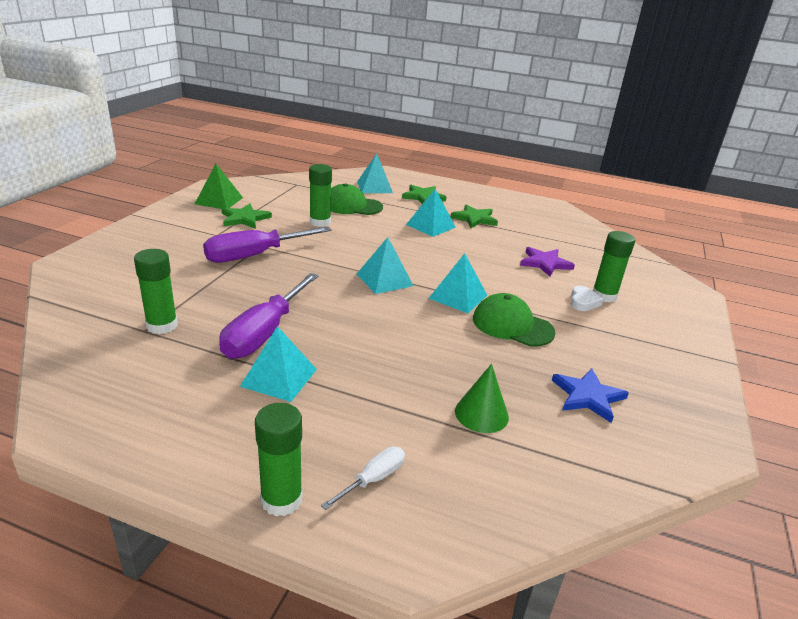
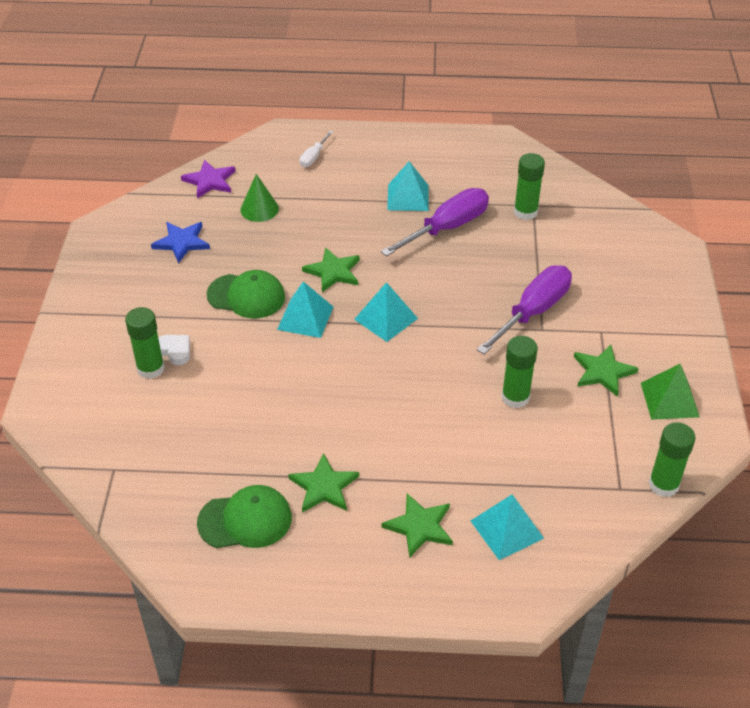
camera: 165 degrees right, 15 degrees up
(265, 332) = (446, 228): purple screwdriver -> purple screwdriver turned 45 degrees clockwise
(281, 499) = (356, 137): green glue stick -> green glue stick (663, 485)
(352, 206) = (503, 454): green cap -> green cap (245, 520)
(415, 324) = (333, 272): none -> green star
(431, 226) = (377, 442): turquoise pyramid -> none
(545, 263) = (217, 408): purple star -> purple star (210, 181)
(583, 302) = (175, 351): white heart -> white heart turned 135 degrees clockwise

